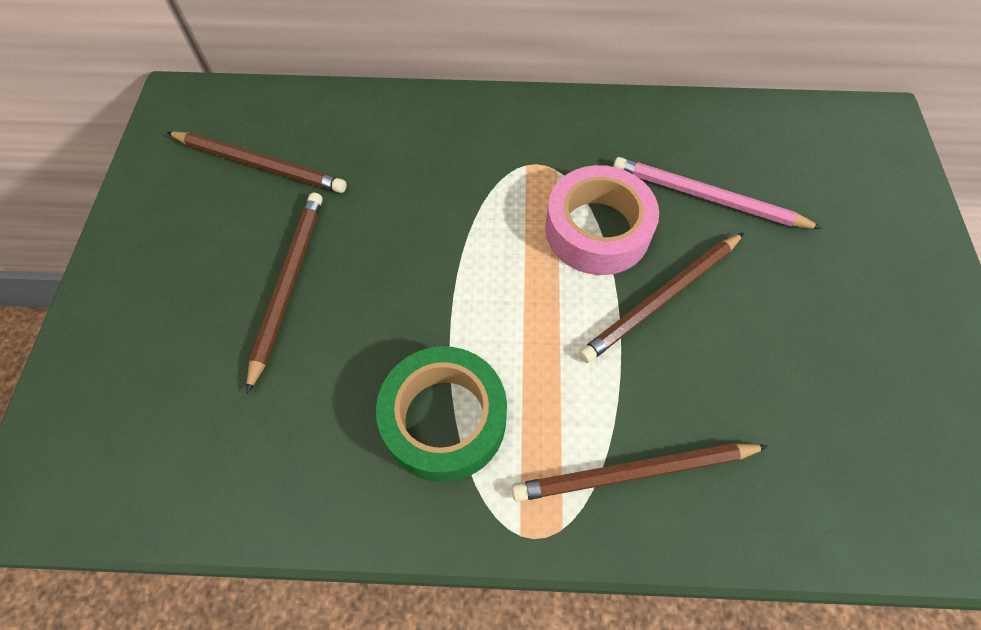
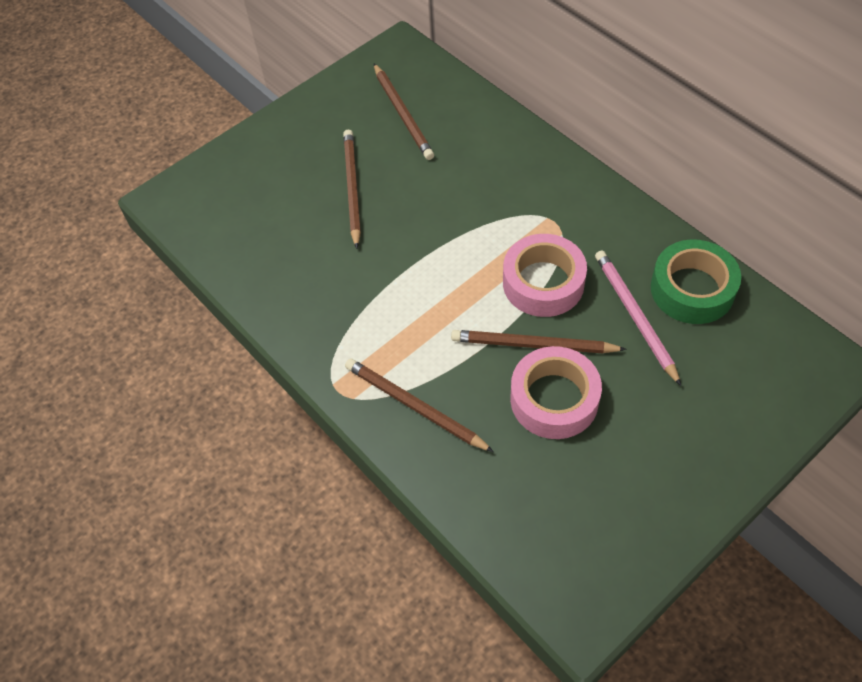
camera: 50 degrees right, 5 degrees down
(288, 285) = (352, 188): brown pencil -> brown pencil turned 60 degrees counterclockwise
(444, 419) = (355, 308): green tape -> green tape (692, 289)
(743, 336) = (554, 399): none -> pink tape

